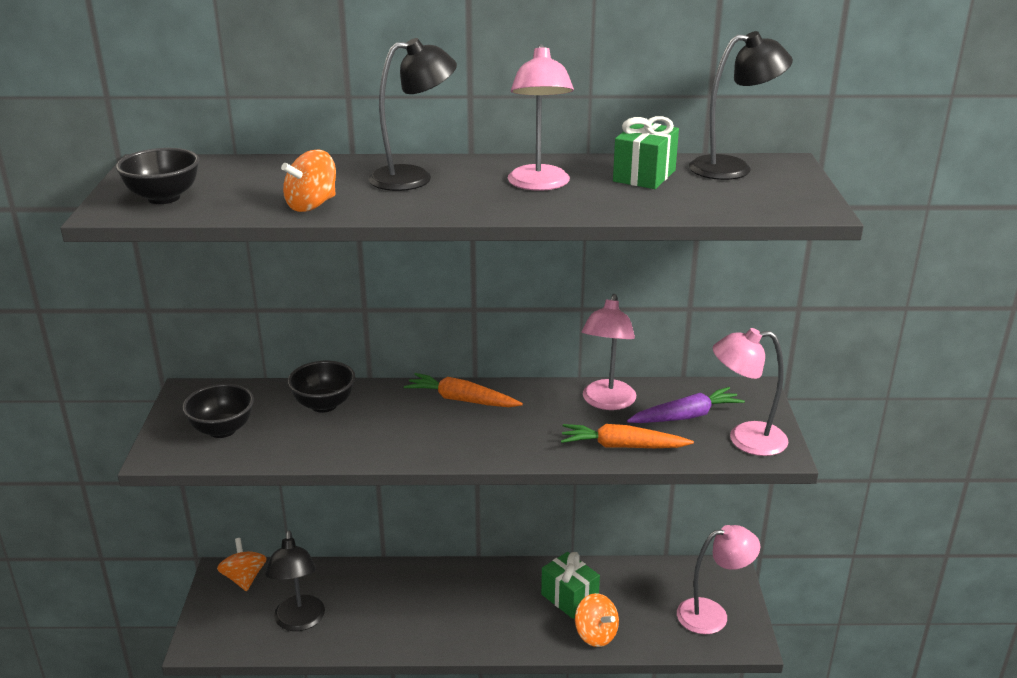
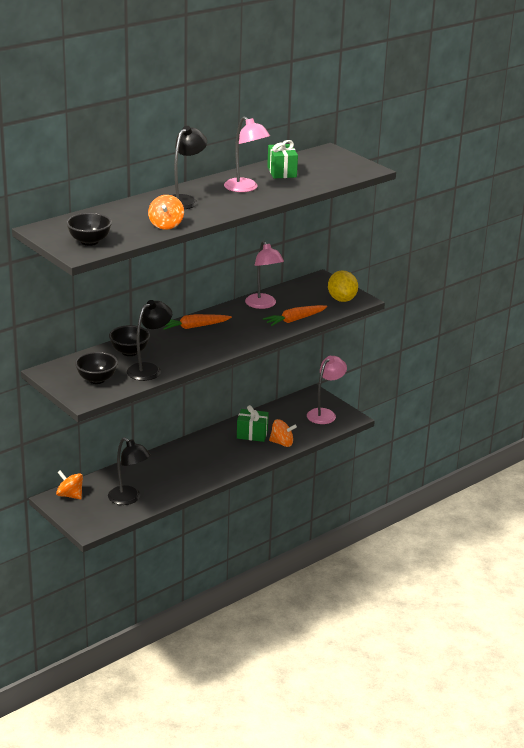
camera: 40 degrees left, 0 degrees up
(686, 416) = (305, 298): purple carrot -> none
(732, 168) = (311, 158): black lamp -> black lamp (149, 369)
(745, 439) = (342, 299): pink lamp -> yellow lemon

